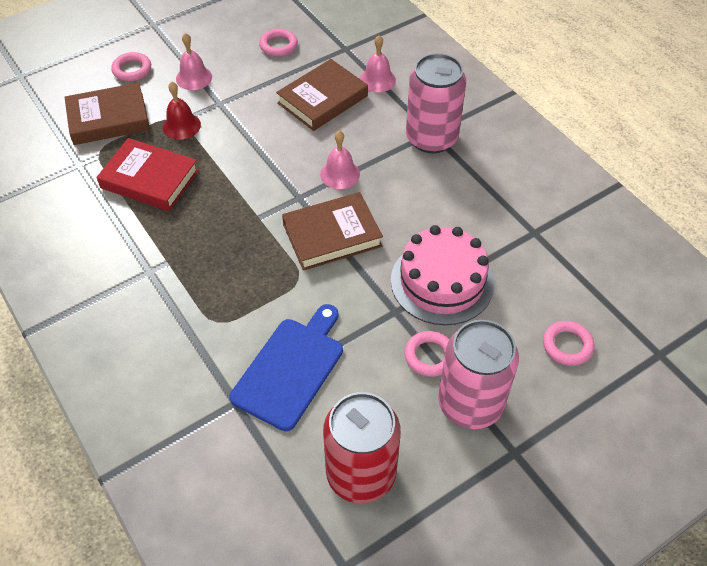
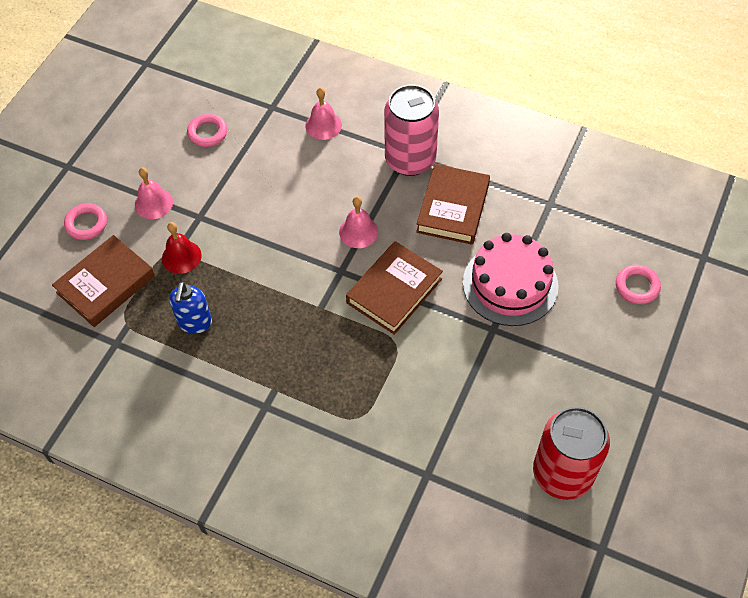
camera: 30 degrees left, 5 degrees up
(149, 179) = (195, 323): red book -> blue soap dispenser
(291, 369) = (448, 422): blue cutting board -> none
(323, 99) = (290, 168): brown book -> brown book (453, 208)
(429, 356) = (545, 351): pink ring -> none
(470, 403) = (600, 372): pink can -> none

